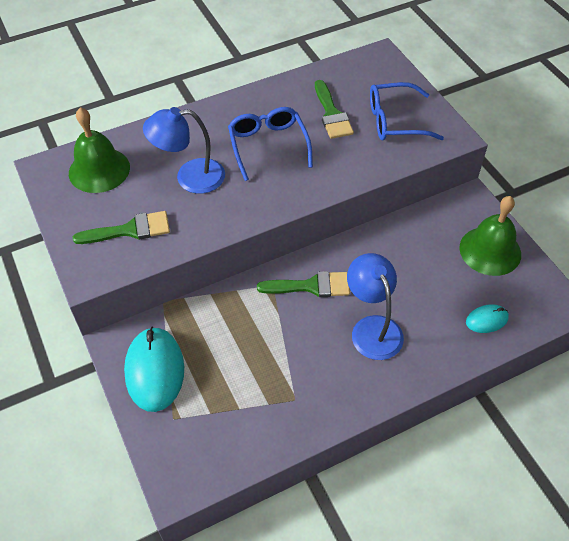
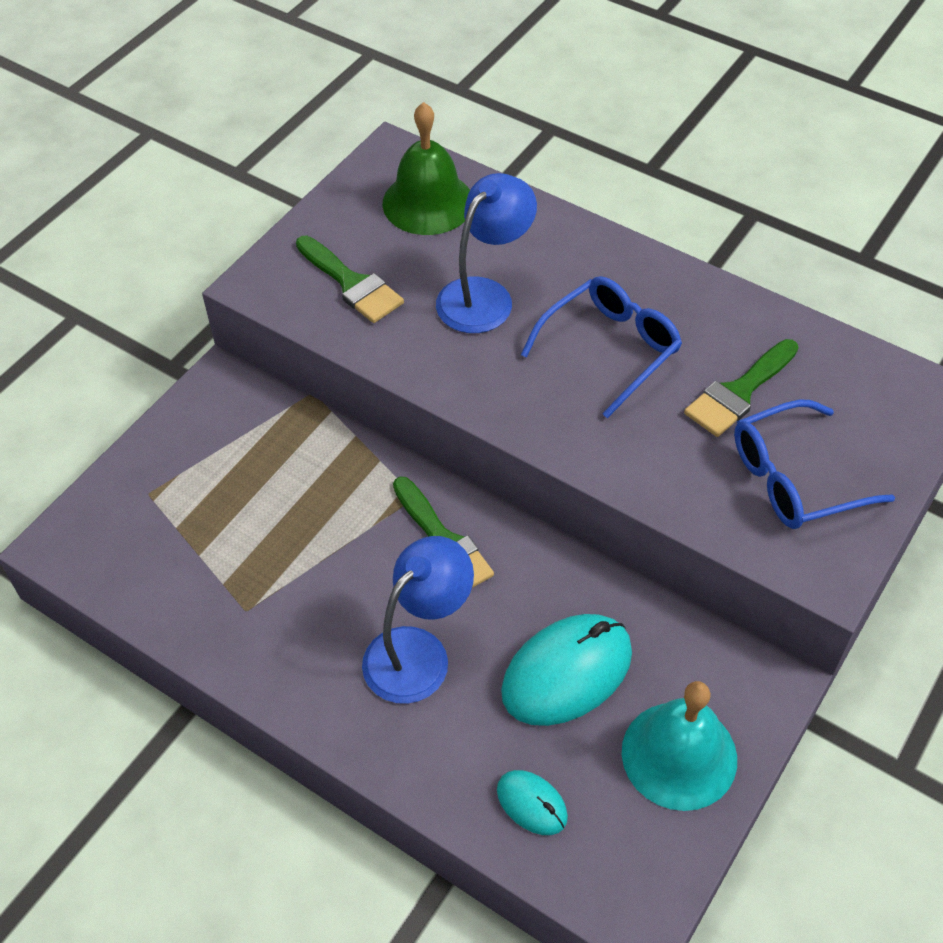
camera: 60 degrees right, 0 degrees up
(155, 370) = (205, 439): turquoise mouse -> turquoise mouse (567, 672)
(190, 177) = (484, 295): blue lamp -> blue lamp turned 75 degrees clockwise
(395, 121) = (794, 479): blue glasses -> blue glasses turned 75 degrees counterclockwise
(490, 250) = (679, 755): green bell -> turquoise bell

